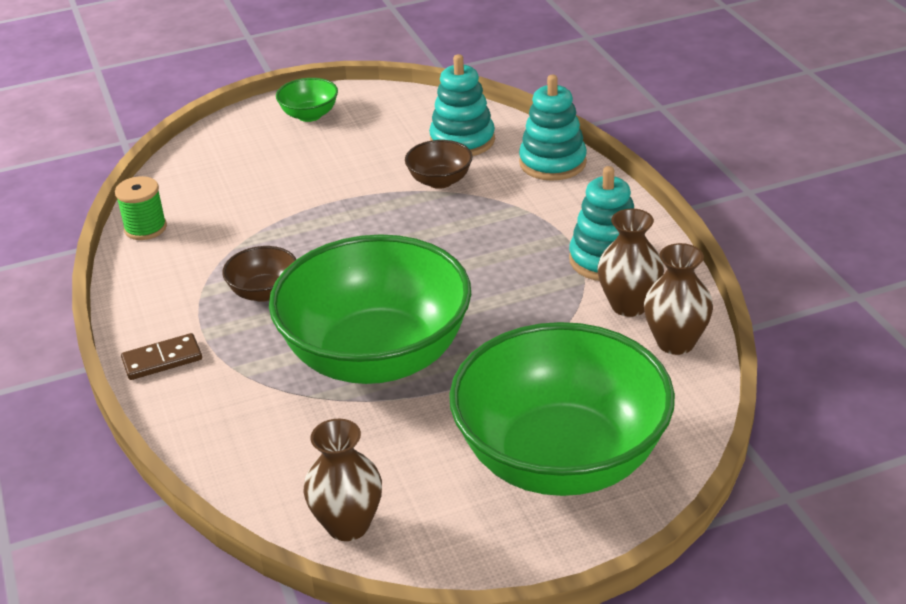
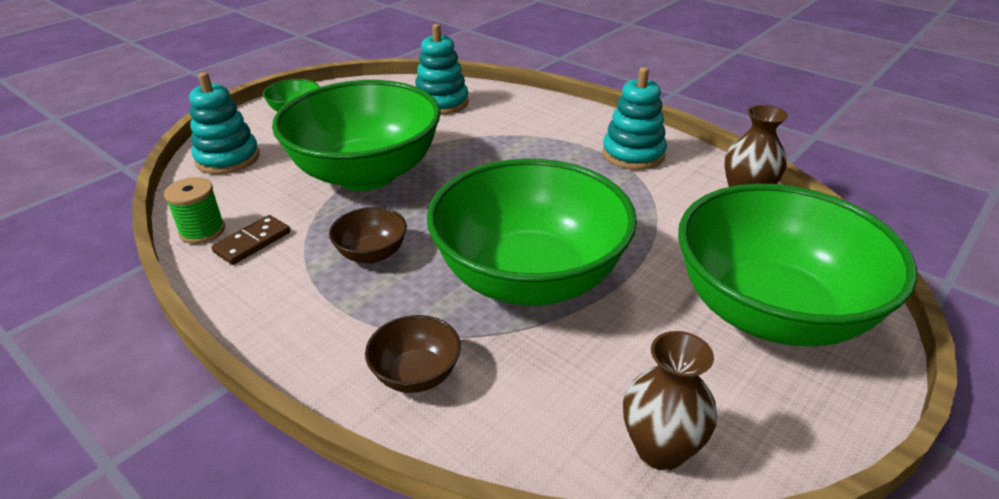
camera: 30 degrees left, 0 degrees up
(162, 360) = (315, 348): brown domino -> brown domino (252, 242)
(321, 208) = (366, 173): none -> green bowl
(440, 181) = (450, 132): brown bowl -> brown bowl (416, 374)
(552, 163) = (525, 102): turquoise stacking toy -> turquoise stacking toy (228, 158)
(629, 305) = (684, 180): brown vase -> none

